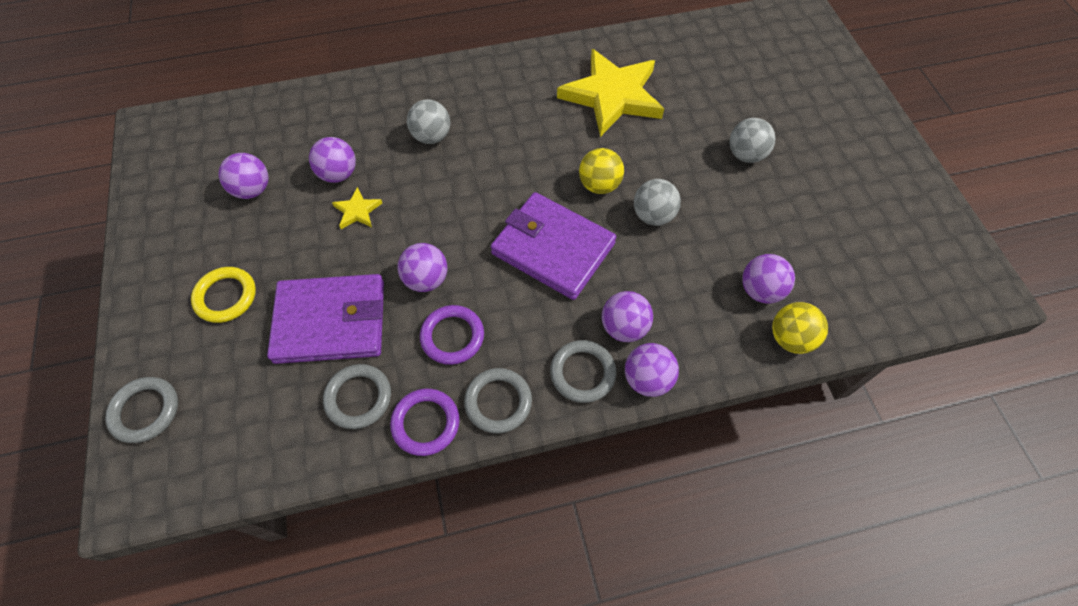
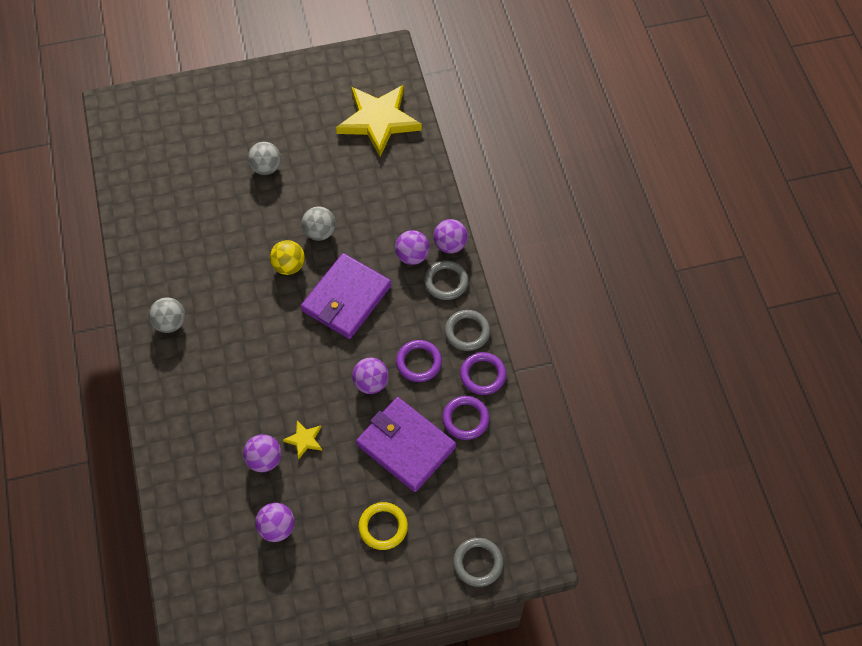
camera: 90 degrees left, 0 degrees up
(330, 321) = (406, 446): purple wallet -> purple wallet turned 45 degrees counterclockwise
(358, 398) = (465, 419): grey ring -> purple ring
(431, 136) = (228, 389): grey ball -> grey ball (170, 323)
(612, 96) = (195, 253): yellow star -> yellow star (378, 121)
(760, 290) = (385, 174): purple ball -> none
(790, 338) = (421, 163): yellow ball -> none

